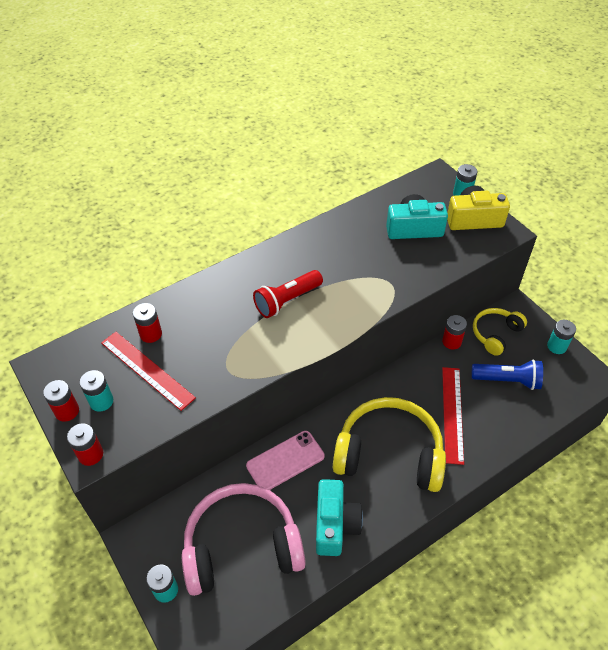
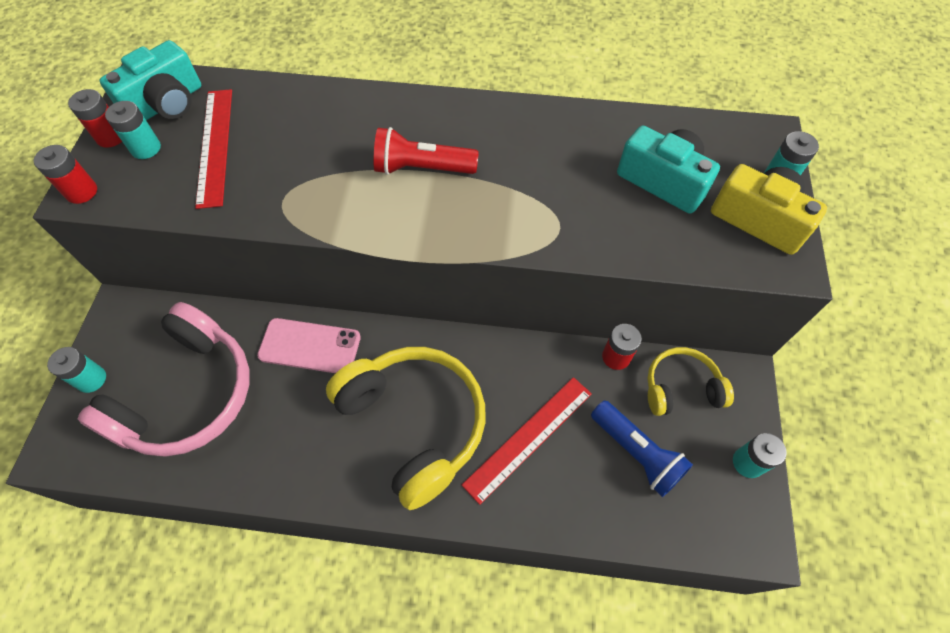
camera: 40 degrees right, 10 degrees up
(151, 334) = (258, 113): red battery -> none
(241, 546) = (187, 395): pink headphones -> pink headphones turned 90 degrees clockwise
(335, 524) = (285, 449): turquoise camera -> turquoise camera (166, 104)

